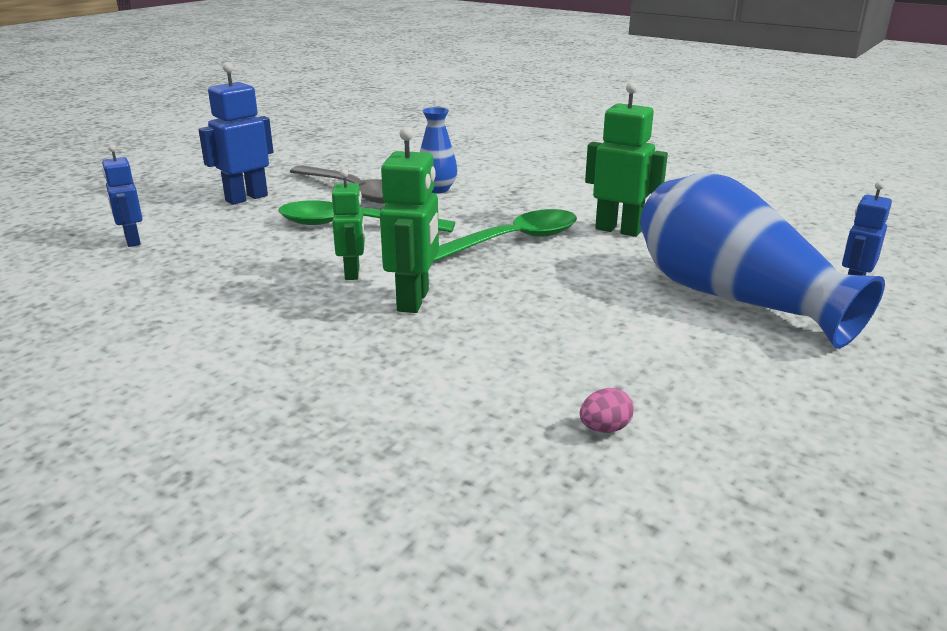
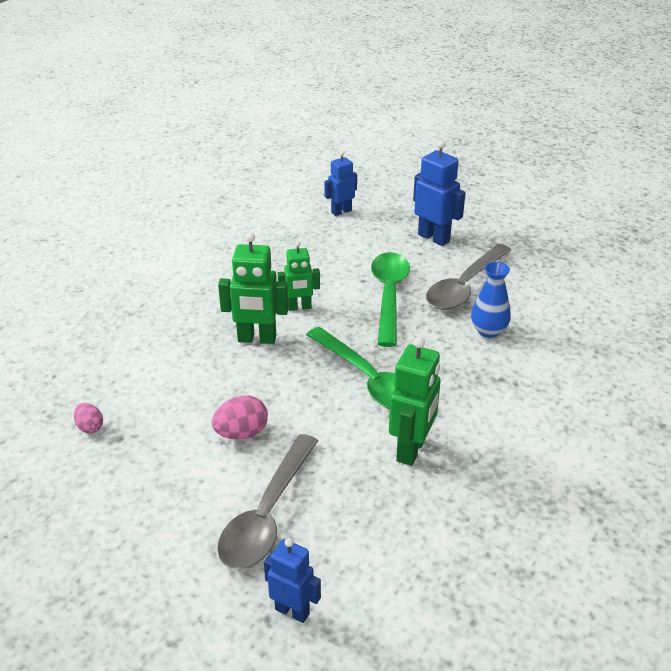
camera: 85 degrees right, 10 degrees up
(604, 311) = (241, 433): none -> pink egg
(733, 298) = (267, 515): blue vase -> grey spoon

